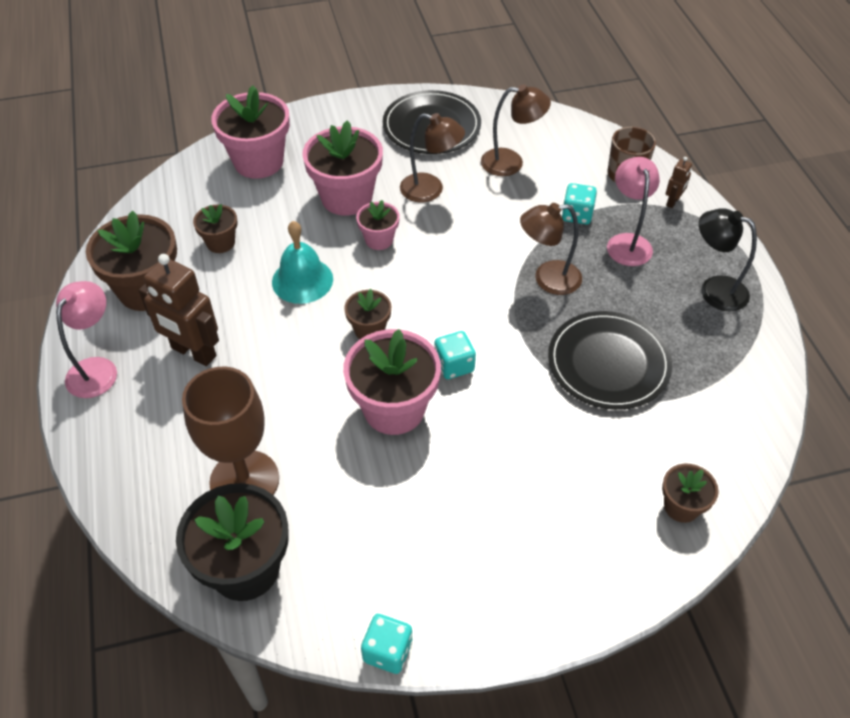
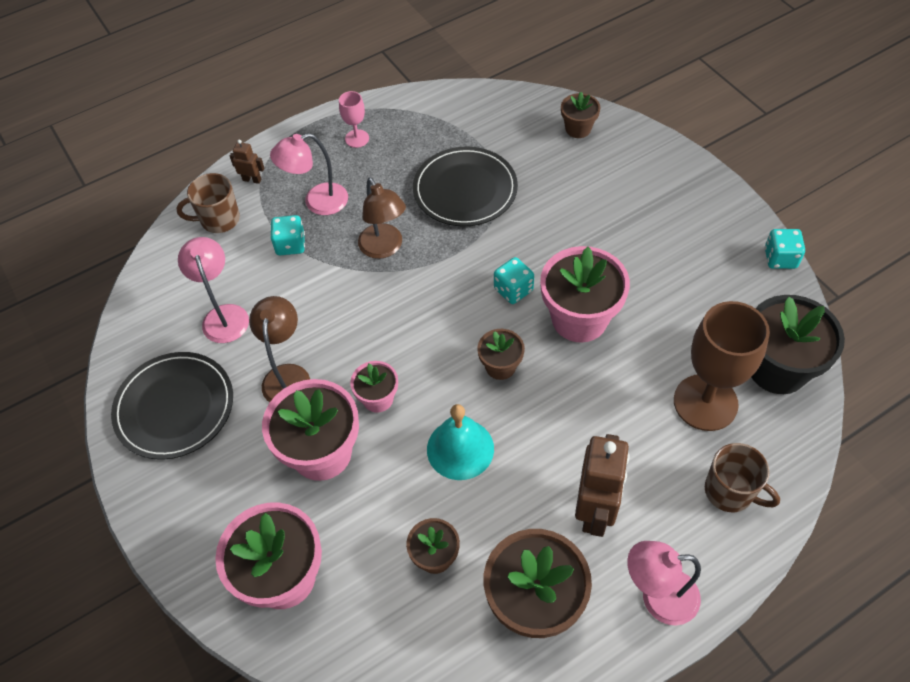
camera: 105 degrees left, 5 degrees up
(146, 460) = (730, 491): none -> brown mug
(511, 162) = (224, 315): brown lamp -> pink lamp
(714, 290) = (357, 138): black lamp -> pink goblet

